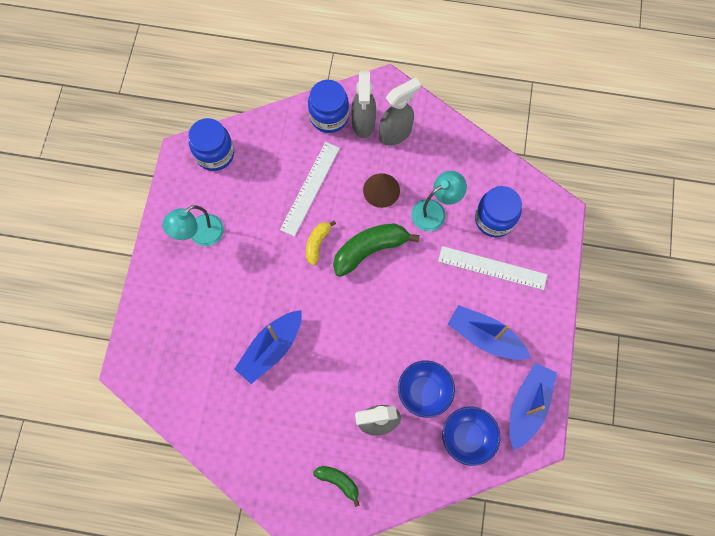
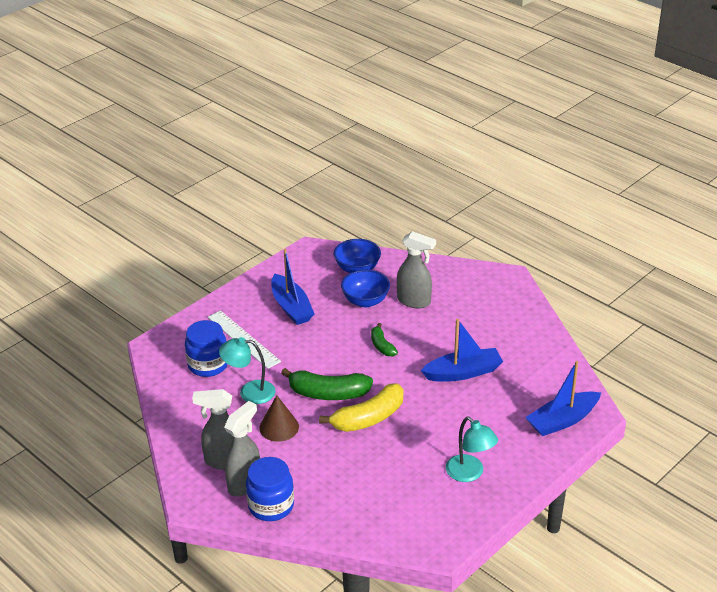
camera: 145 degrees left, 35 degrees down
(200, 235) = (470, 473): turquoise lamp -> turquoise lamp turned 60 degrees clockwise
(215, 154) = (408, 531): blue jar -> none
(310, 188) = (340, 459): white ruler -> none
(317, 243) = (368, 418): yellow banana -> yellow banana, size x1.80
(338, 481) = (468, 287): green banana -> green banana (382, 346)
(527, 406) = (300, 265): blue boat -> blue boat (562, 420)

